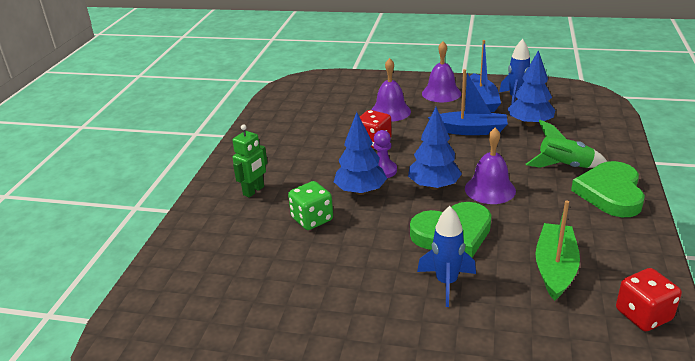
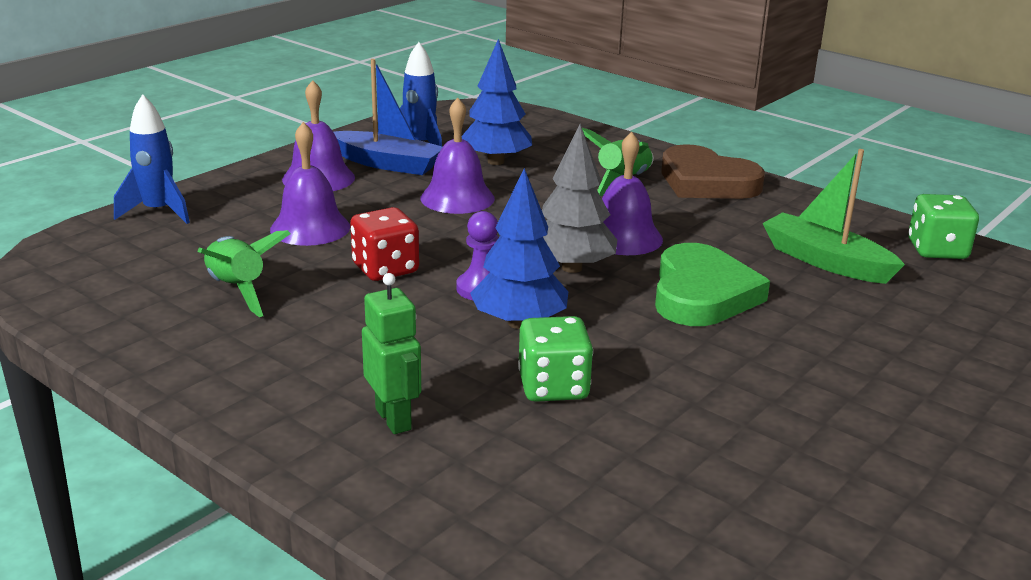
camera: 65 degrees left, 5 degrees down
(318, 121) = (237, 290): none -> green rocket
(434, 186) = (571, 268): blue tree -> grey tree
(446, 283) = (806, 333): blue rocket -> blue rocket (158, 212)
(470, 130) = (457, 198): blue boat -> purple bell
(610, 193) = (706, 182): green heart -> brown heart
(643, 315) = (937, 250): red dice -> green dice

